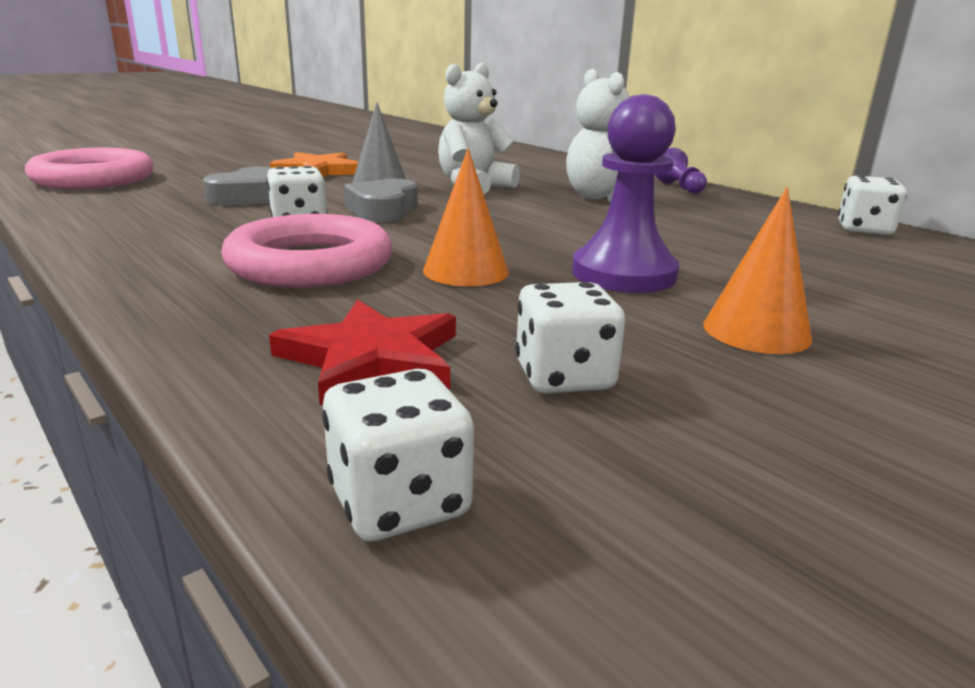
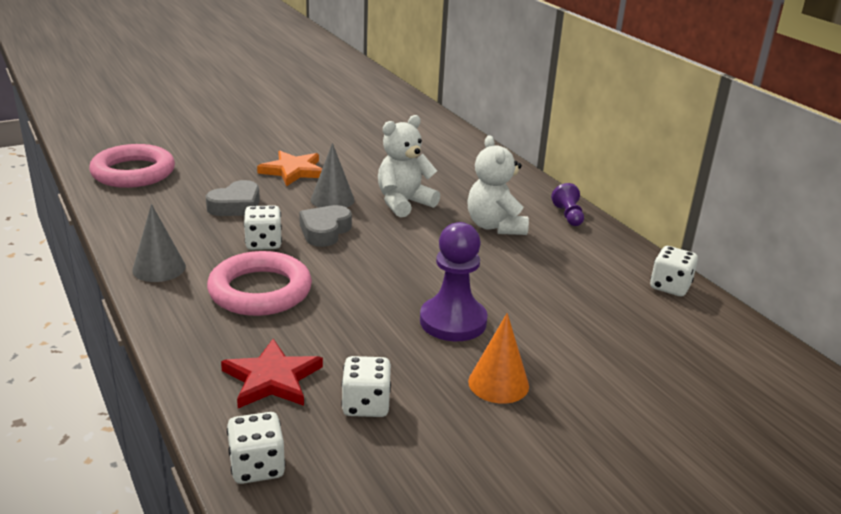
camera: 10 degrees right, 5 degrees up
(137, 252) = (159, 268): none -> grey cone
(466, 271) = (353, 308): orange cone -> none

